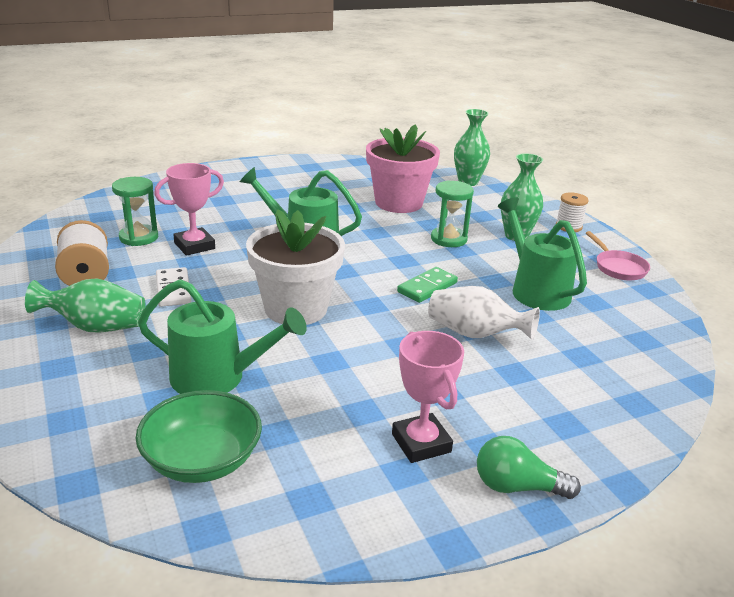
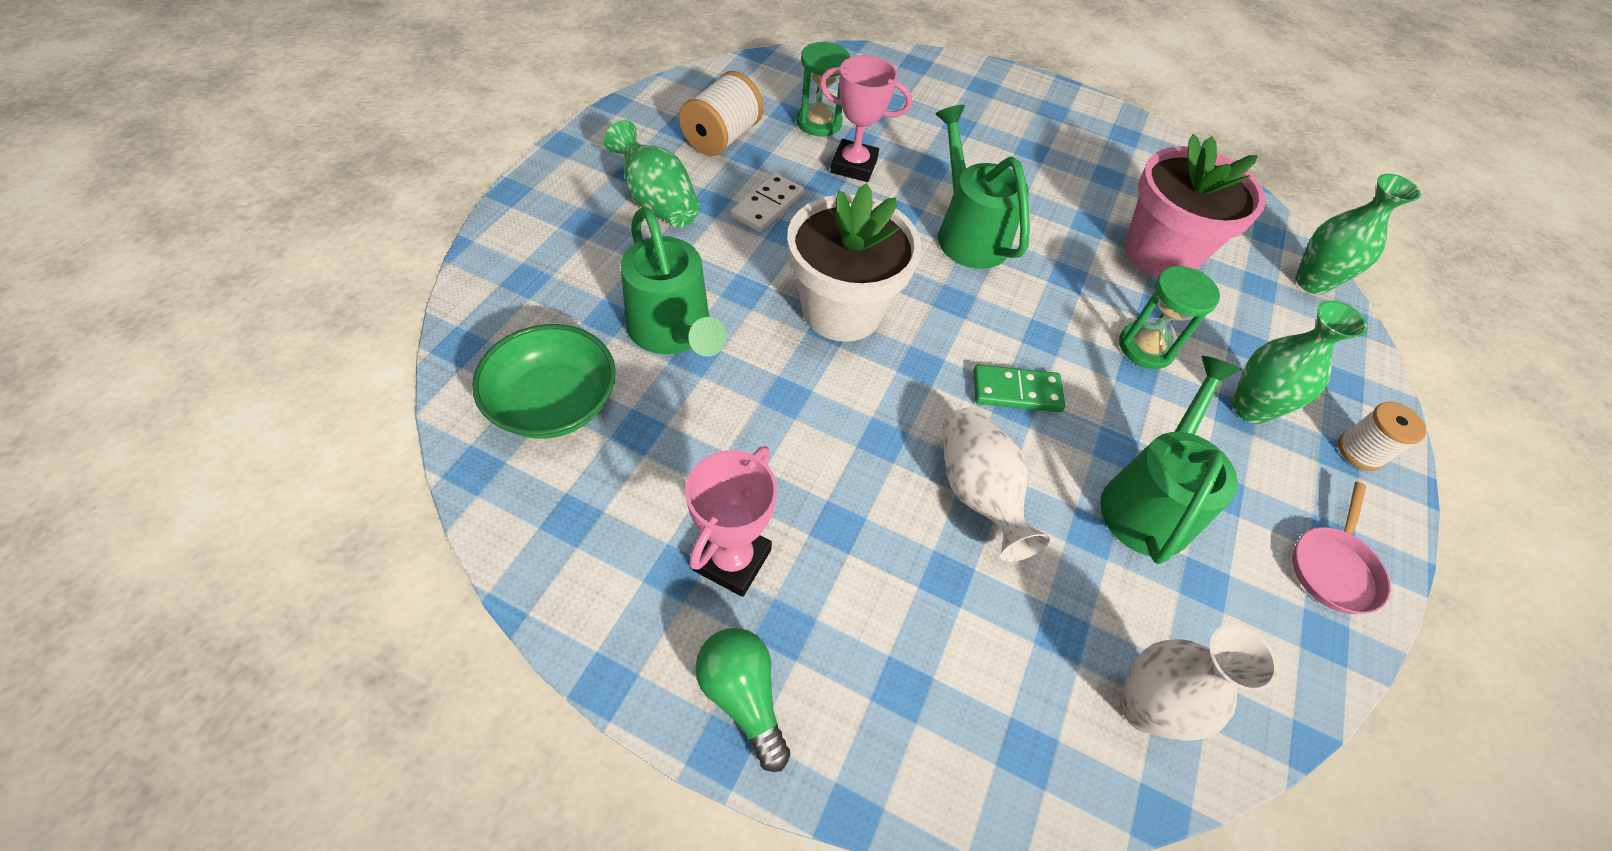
camera: 45 degrees right, 25 degrees up
(642, 356) = (1143, 707): none -> white vase

